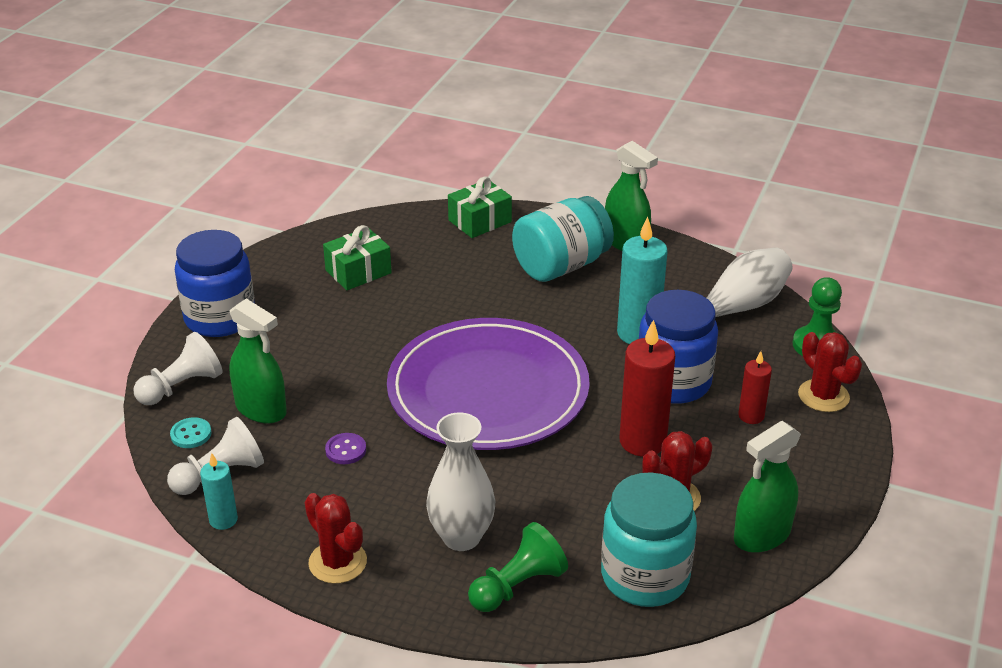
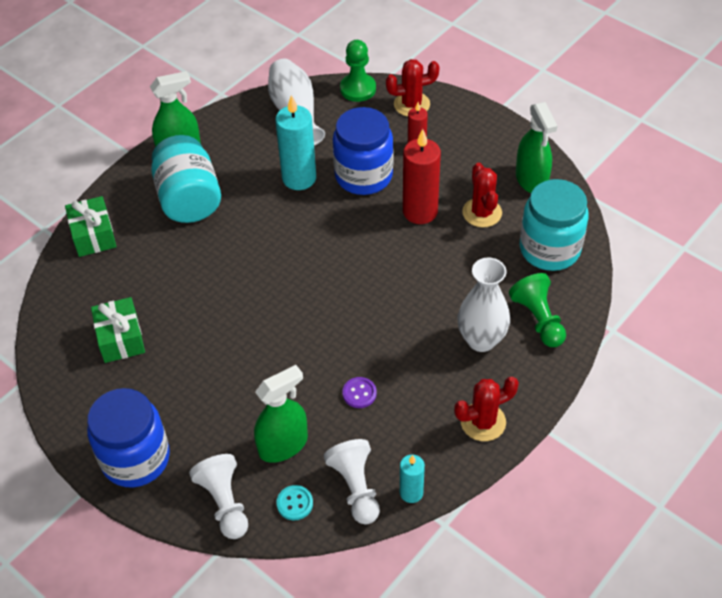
camera: 70 degrees left, 15 degrees up
(488, 390) = (326, 285): purple plate -> none

